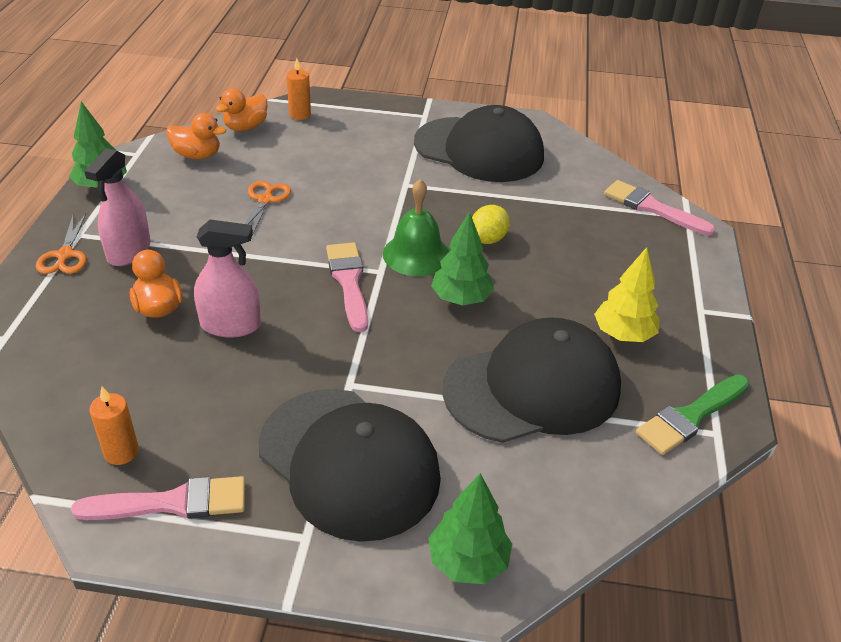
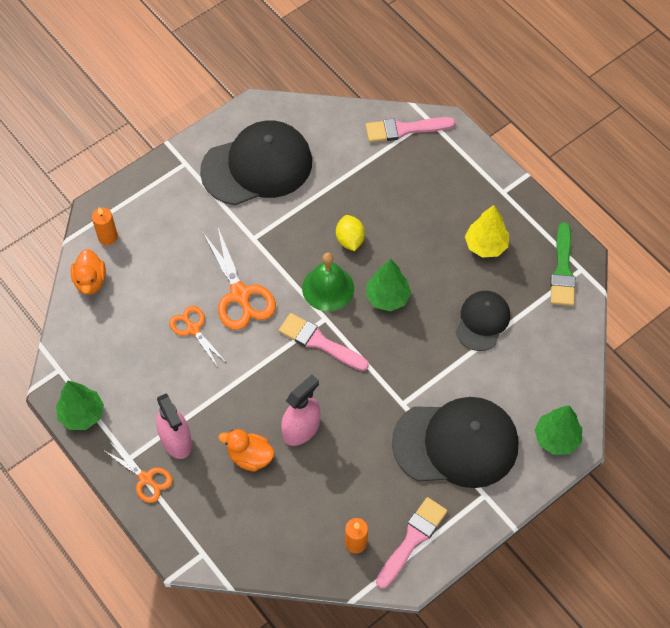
camera: 45 degrees left, 20 degrees up
(197, 155) = (98, 334): orange duck -> none
(337, 207) = (240, 294): none -> orange scissors
(532, 388) = (482, 321): black cap -> black cap, size x0.55

